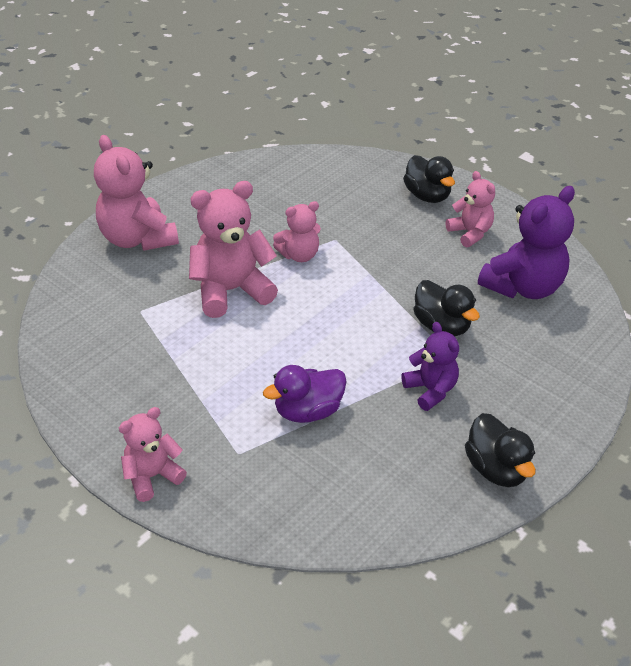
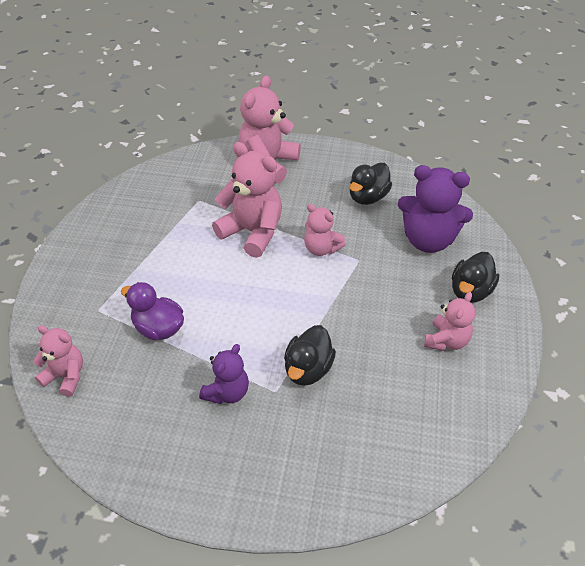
camera: 60 degrees right, 5 degrees up
(152, 476) = (56, 279): pink teddy bear -> pink teddy bear (66, 376)
(496, 469) = (165, 471): black duck -> black duck (368, 197)
(523, 287) = (405, 408): purple teddy bear -> purple teddy bear (428, 240)

